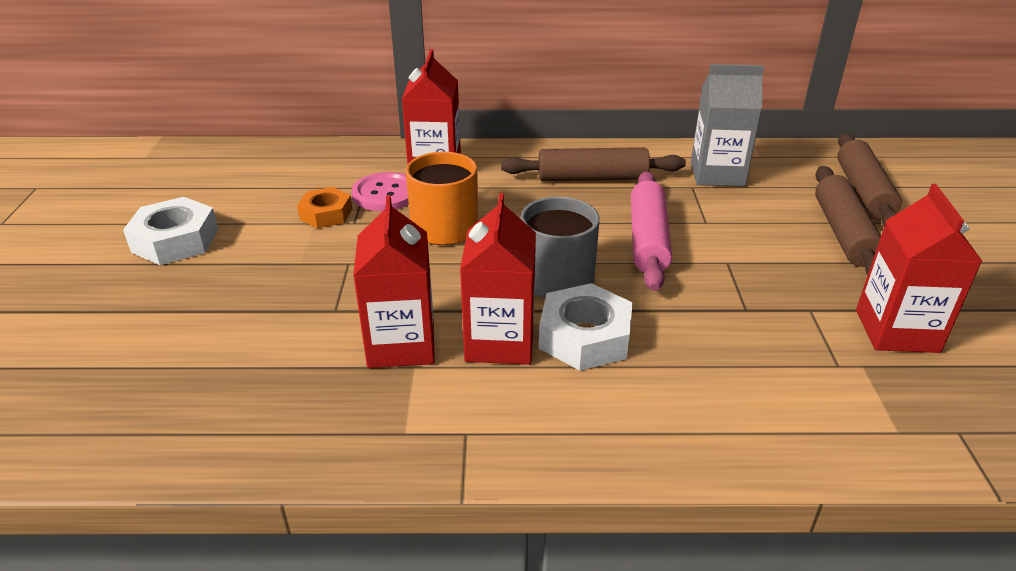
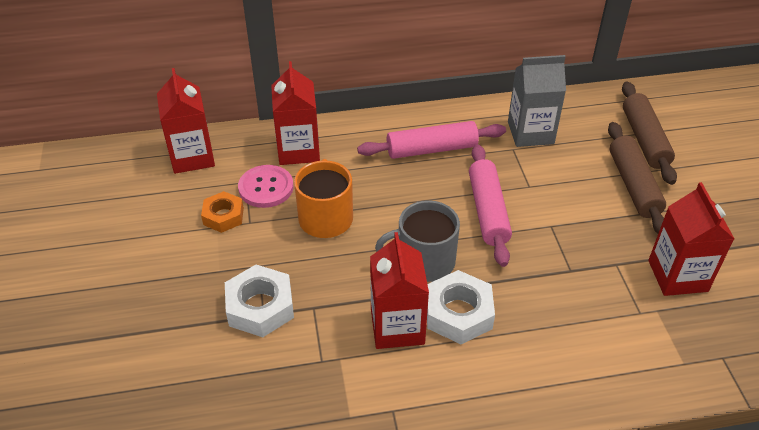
camera: 10 degrees left, 10 degrees up
(175, 240) = (106, 261): white nut -> white nut (260, 307)
(401, 344) = (324, 340): red carton -> red carton (192, 157)
(592, 178) = (431, 149): brown rolling pin -> pink rolling pin

